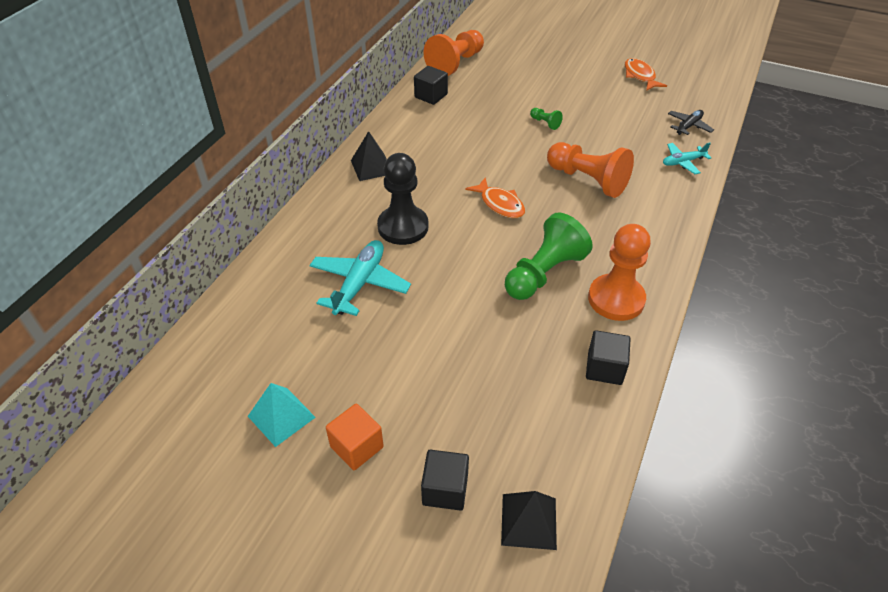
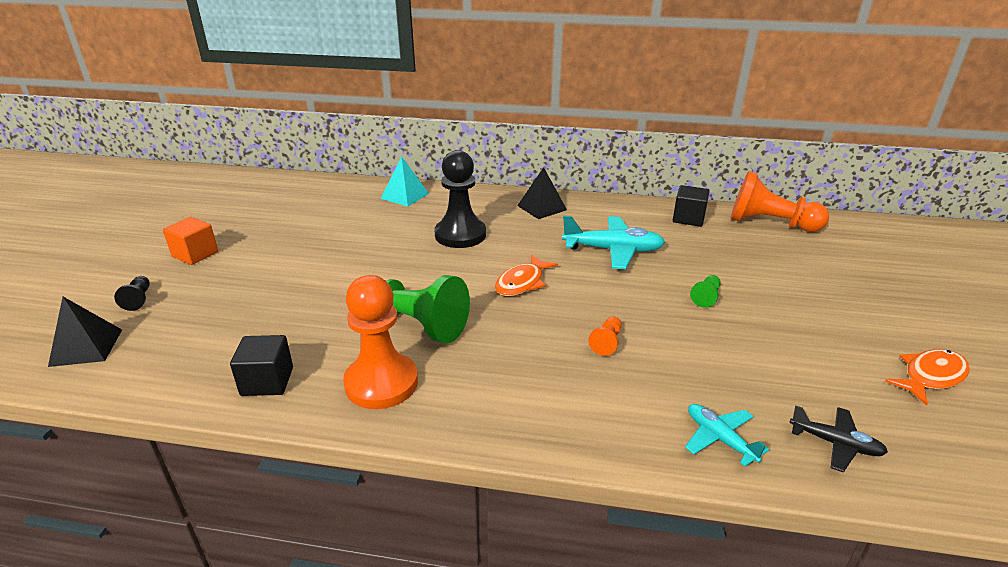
camera: 75 degrees right, 15 degrees down
(281, 416) = (232, 221): turquoise pyramid -> turquoise pyramid (405, 196)
(359, 284) = (377, 227): turquoise plane -> turquoise plane (613, 250)
(445, 489) = (138, 299): black cube -> black pawn
(588, 180) = (606, 342): orange pawn -> orange pawn, size x0.43

